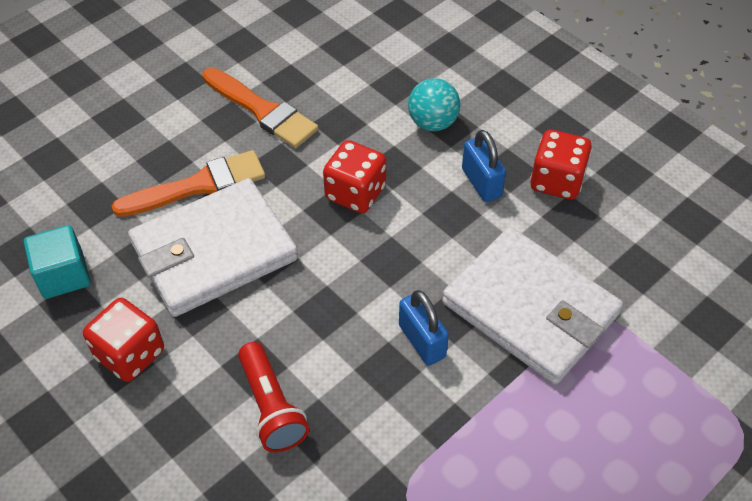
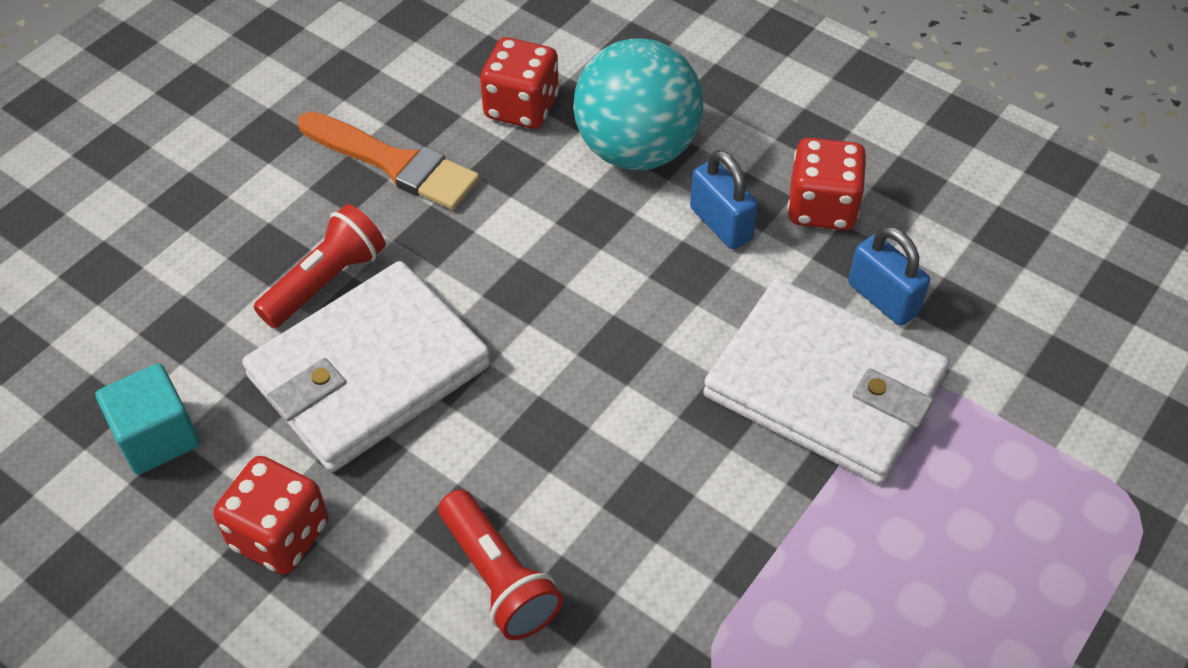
camera: 10 degrees left, 0 degrees up
(198, 185) = (326, 281): orange brush -> red flashlight
(355, 193) = (550, 261): red dice -> red dice (521, 107)
(422, 341) = (687, 453): blue padlock -> blue padlock (882, 299)
(432, 123) = (636, 149): turquoise ball -> turquoise ball, size x1.74

